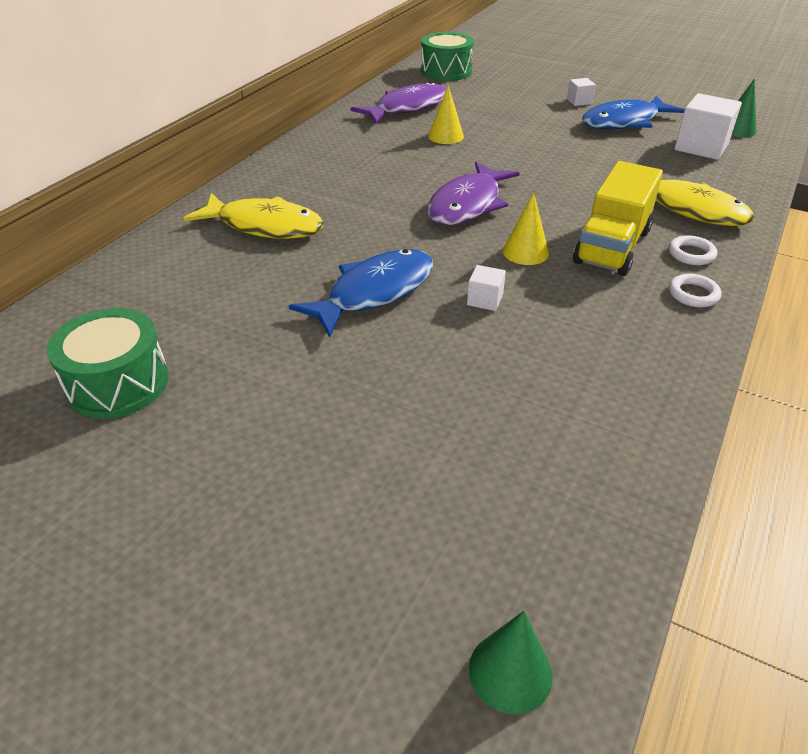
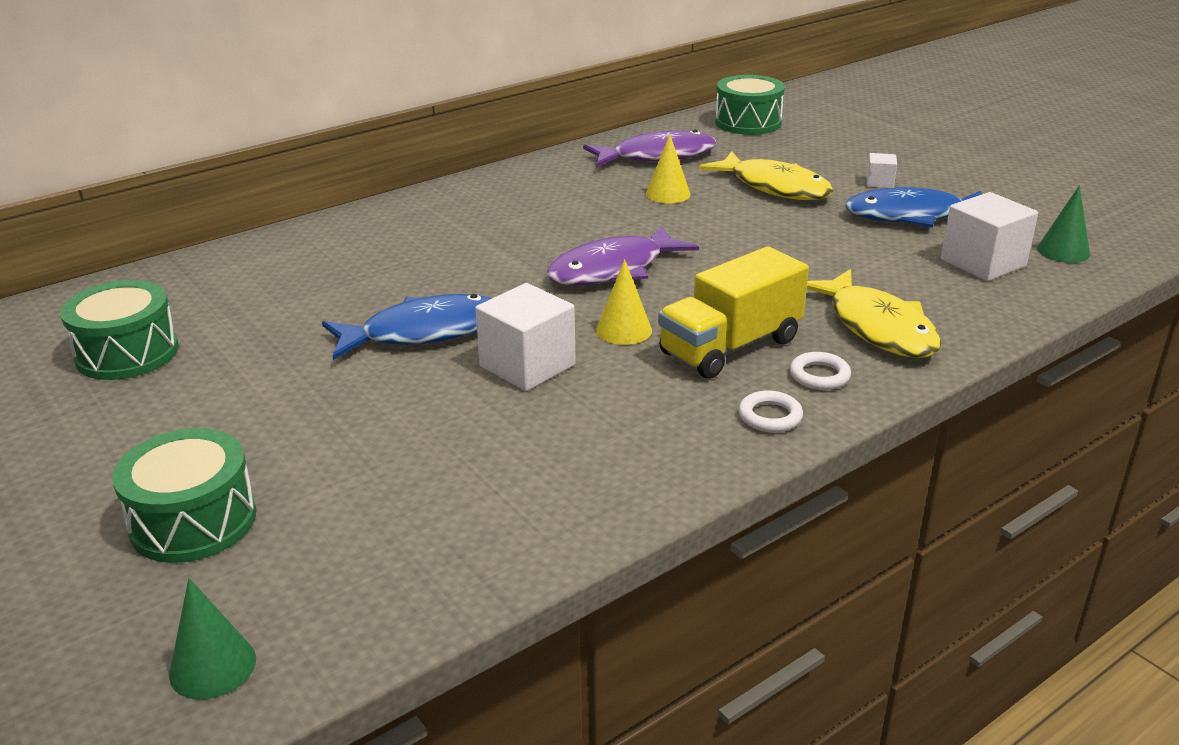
camera: 25 degrees right, 10 degrees down
(265, 226) = (383, 248): yellow fish -> yellow fish (774, 187)
(348, 532) = (193, 521): none -> green drum
(485, 300) = (527, 365): white cube -> white cube, size x1.98

